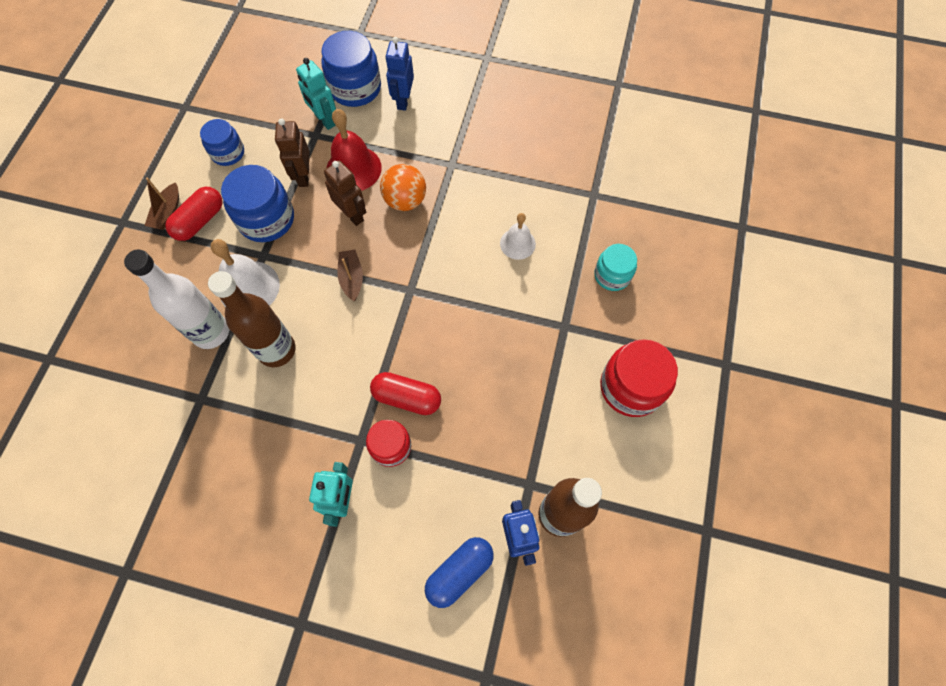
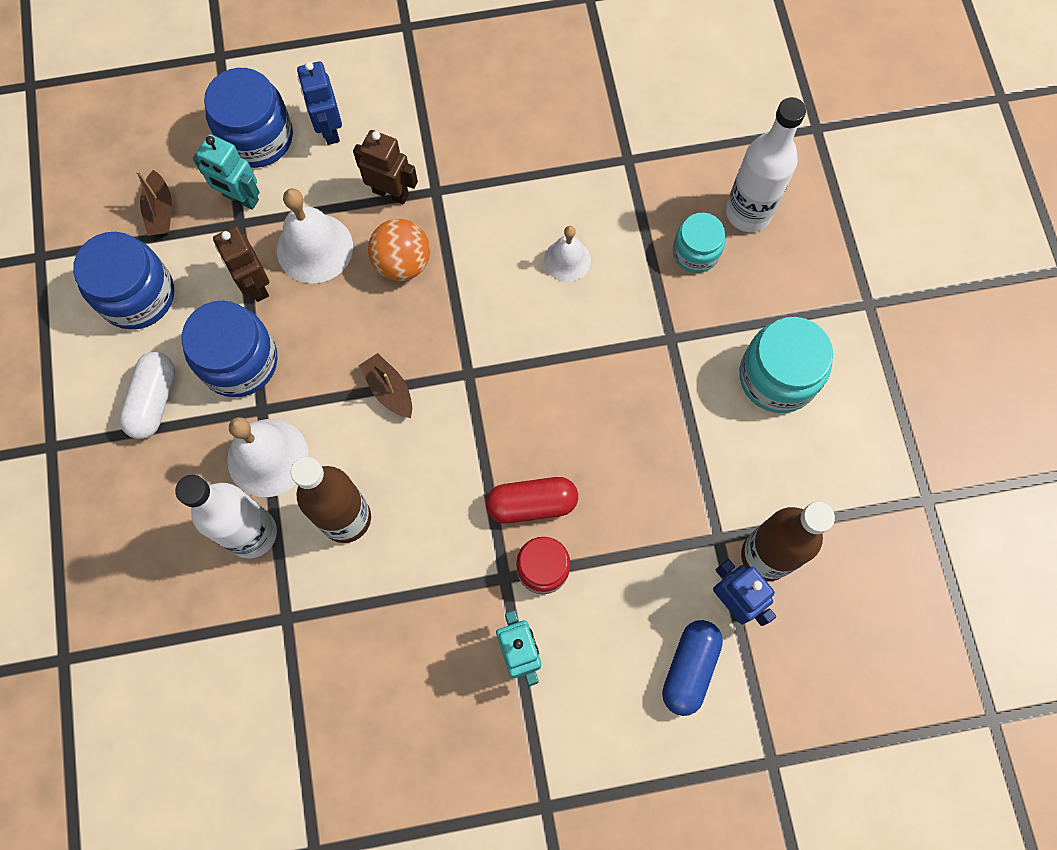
camera: 25 degrees left, 5 degrees up
(167, 212) = (104, 408): brown boat -> brown boat (160, 211)
(200, 221) = (154, 401): red capsule -> white capsule
(228, 153) = (137, 295): blue jar -> blue jar, size x1.61
(352, 214) = (346, 309): brown robot -> brown robot (391, 193)
(353, 168) = (314, 248): red bell -> white bell
(631, 387) = (777, 377): red jar -> turquoise jar
(664, 264) = (748, 212): none -> white bottle

